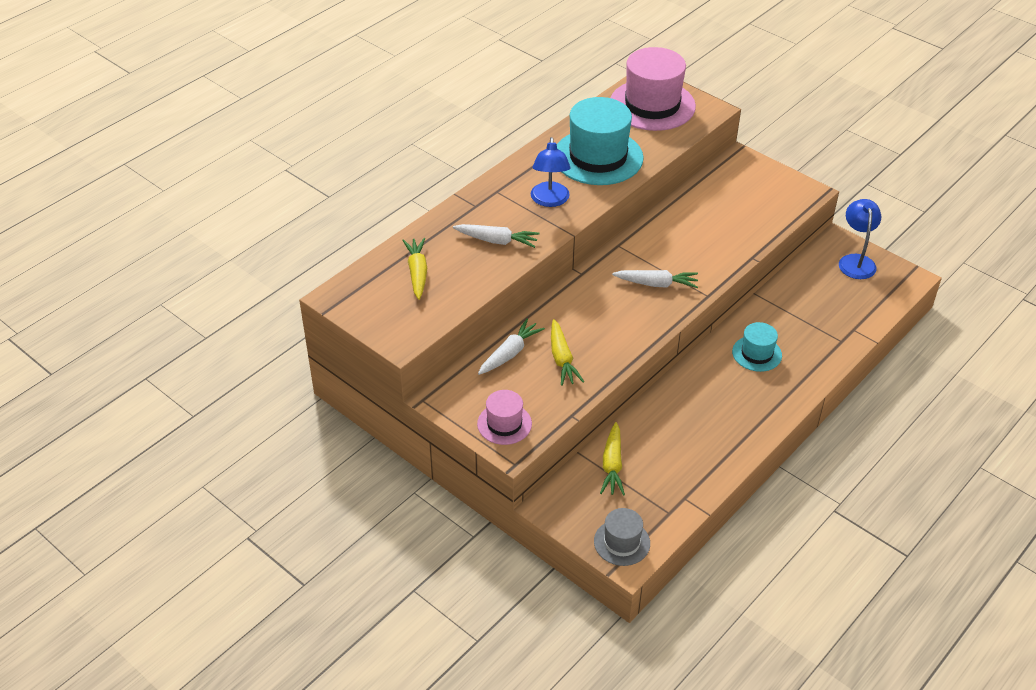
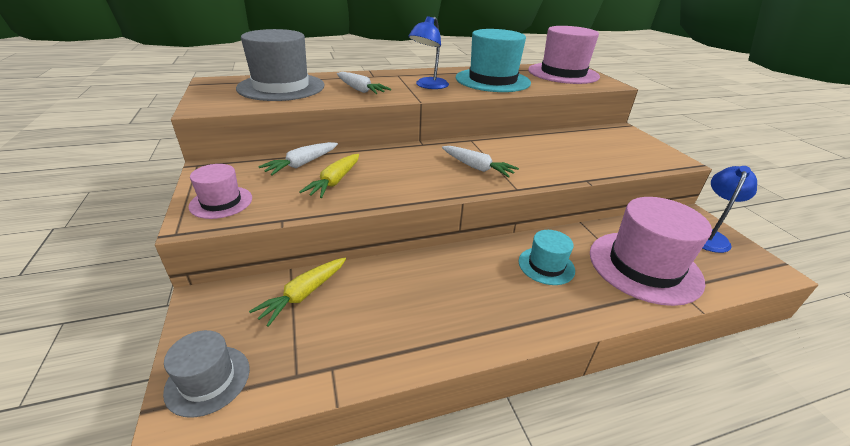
camera: 30 degrees right, 10 degrees down
(417, 273) = (281, 87): yellow carrot -> grey hat
(510, 353) = (302, 164): white carrot -> white carrot turned 150 degrees clockwise
(824, 319) = (644, 266): none -> pink hat

